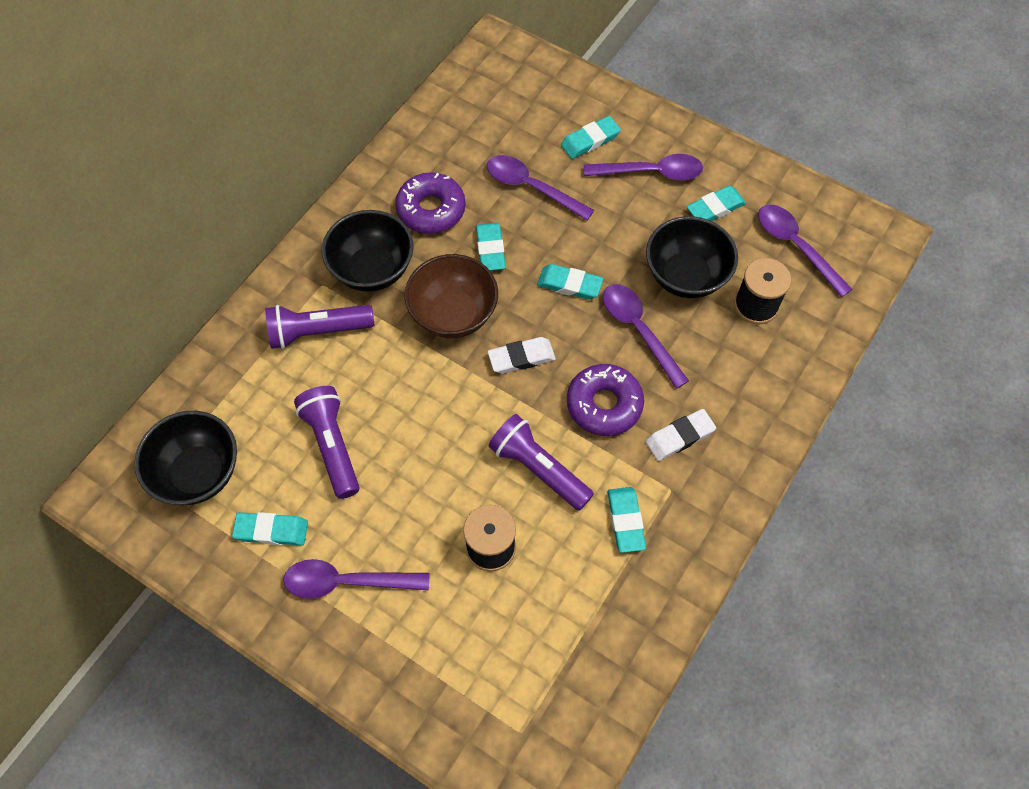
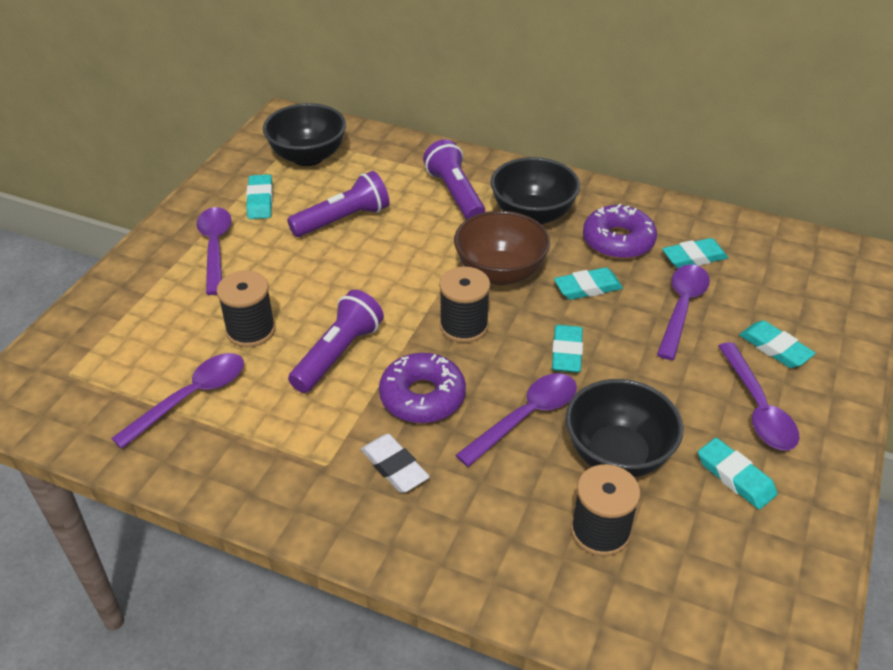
camera: 80 degrees right, 20 degrees down
(521, 357) = (464, 326): white eraser -> black spool
(625, 521) = (285, 428): turquoise eraser -> turquoise eraser (694, 257)
(795, 246) = (713, 573): purple spoon -> purple spoon (191, 397)

